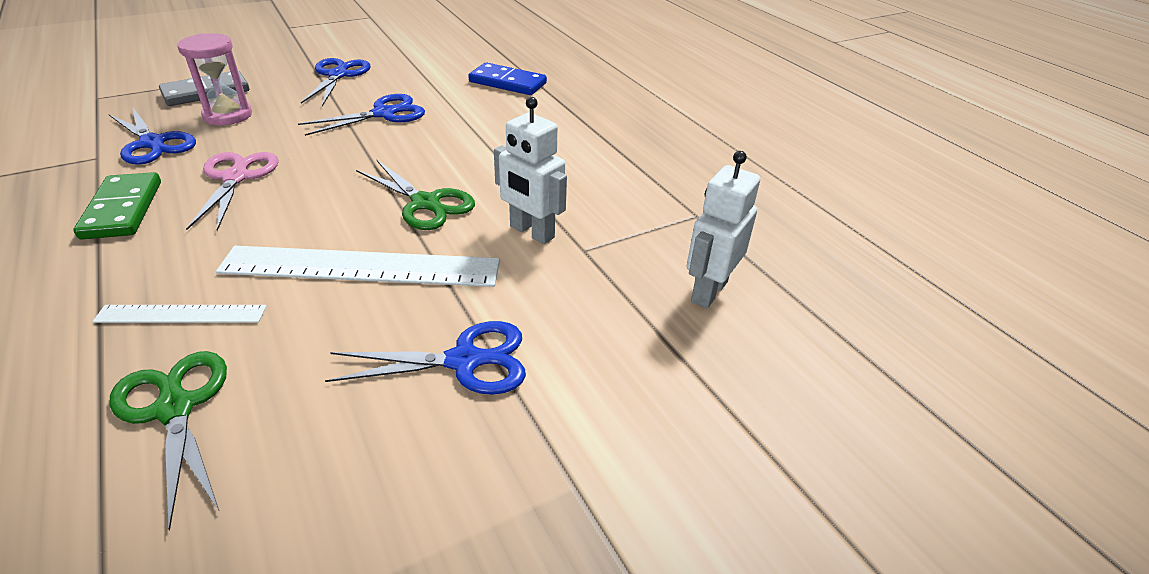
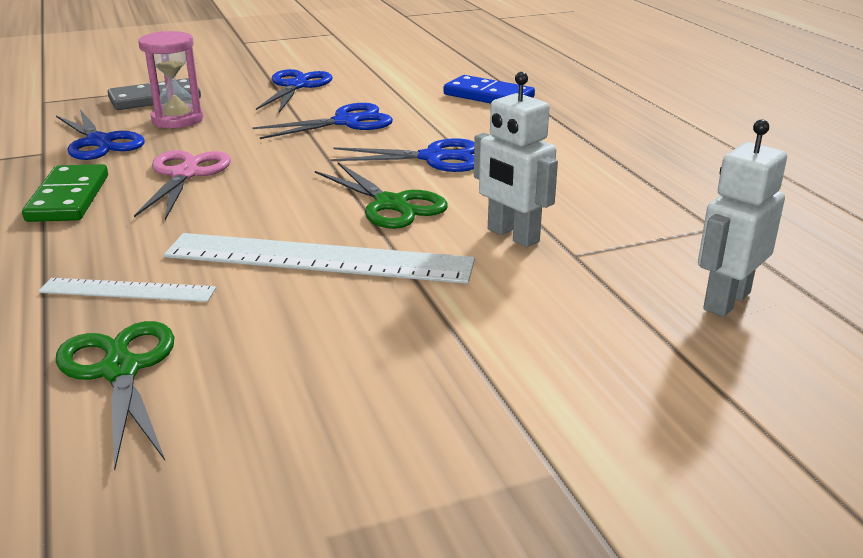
camera: 10 degrees right, 10 degrees down
(464, 361) = (431, 349): blue scissors -> blue scissors (433, 158)

